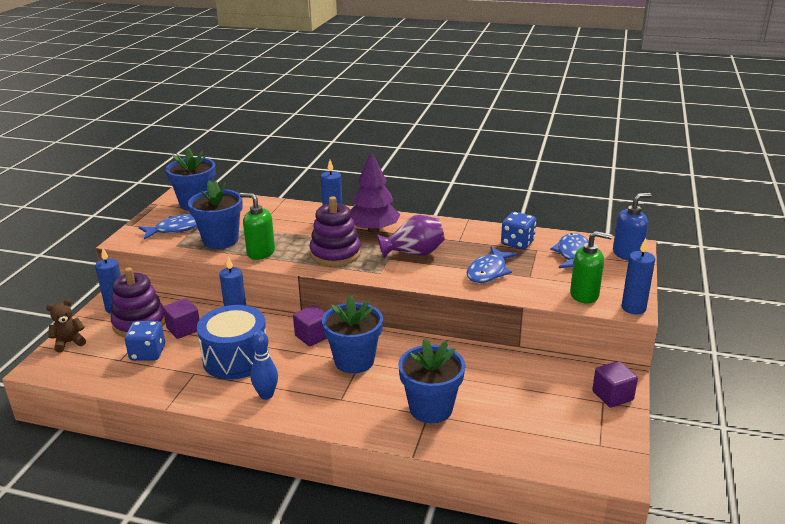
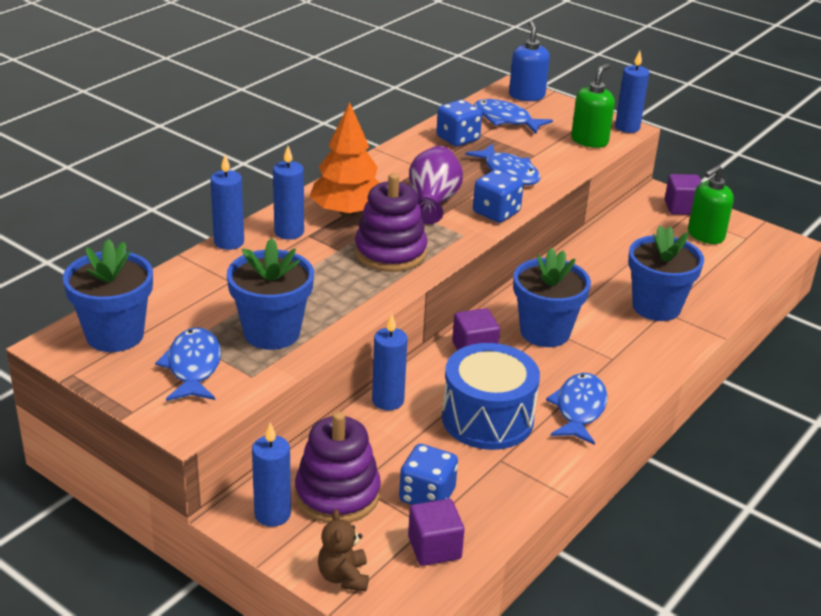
camera: 70 degrees left, 5 degrees up
(183, 329) = (384, 453): purple cube -> purple cube (434, 548)
(260, 253) = (341, 306): green soap dispenser -> green soap dispenser (705, 235)
(266, 395) = (579, 409): blue bowling pin -> blue fish
(307, 207) = (229, 242): none -> blue candle
(373, 230) = (347, 212): purple tree -> orange tree
(423, 278) = (496, 213): none -> blue dice

